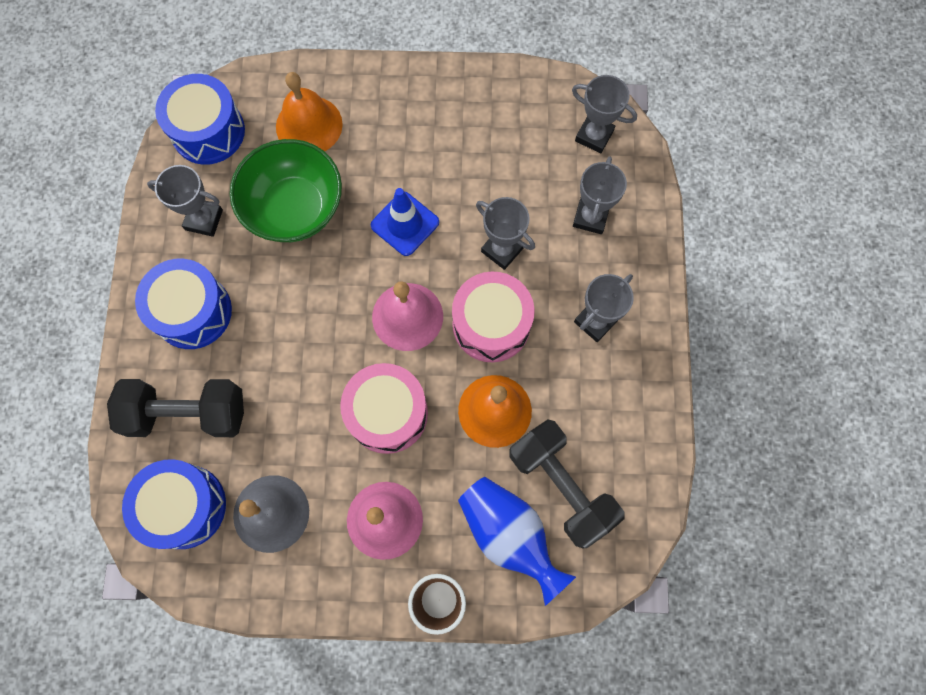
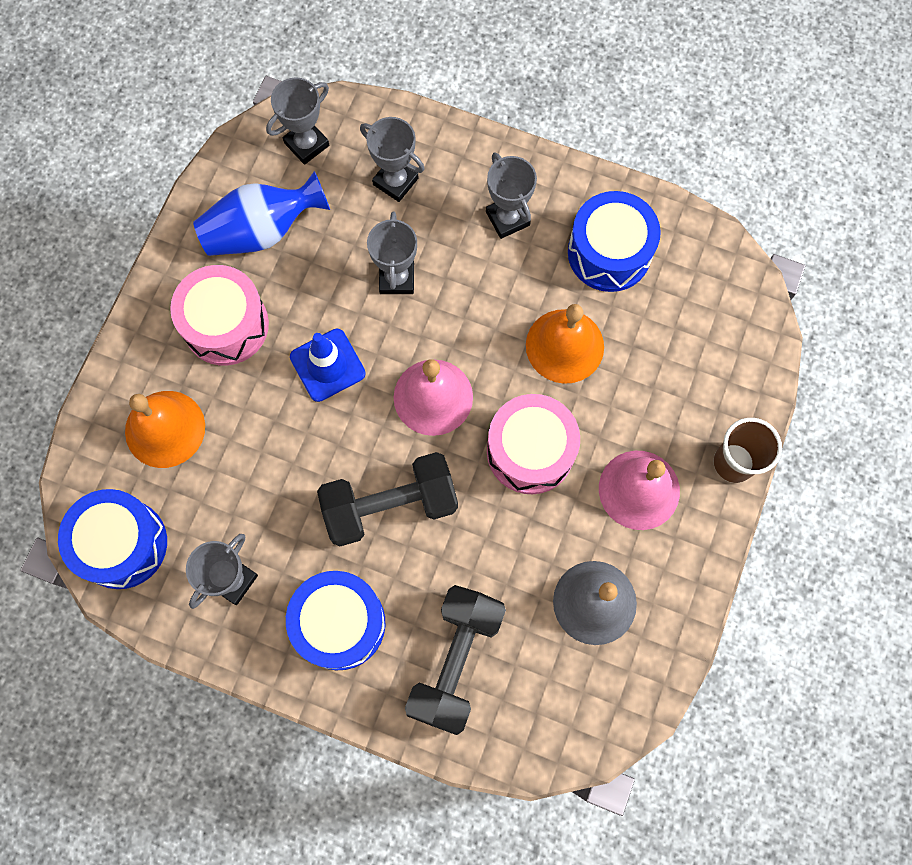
camera: 70 degrees left, 0 degrees up
(184, 506) = (557, 692): blue drum -> blue drum (609, 252)
(295, 208) = (261, 475): green bowl -> none
(491, 324) = (473, 317): pink drum -> pink drum (226, 325)
(502, 250) = (396, 278): grey trophy -> grey trophy turned 60 degrees counterclockwise
(509, 535) = (692, 376): blue vase -> blue vase (262, 231)
(561, 486) = (661, 311): black dumbbell -> black dumbbell (390, 506)

